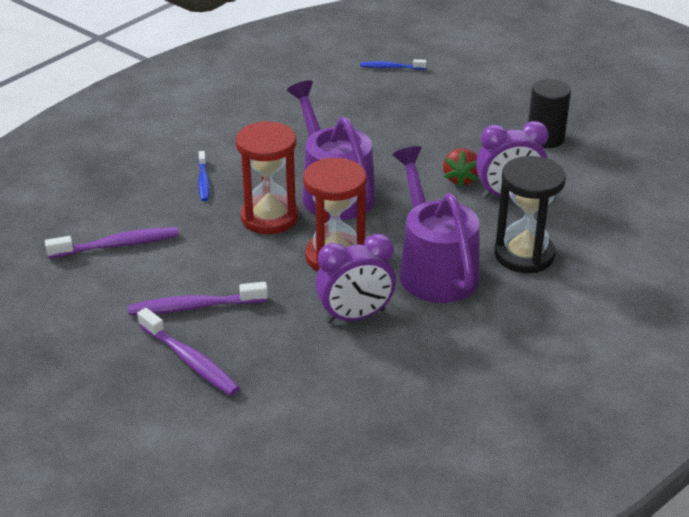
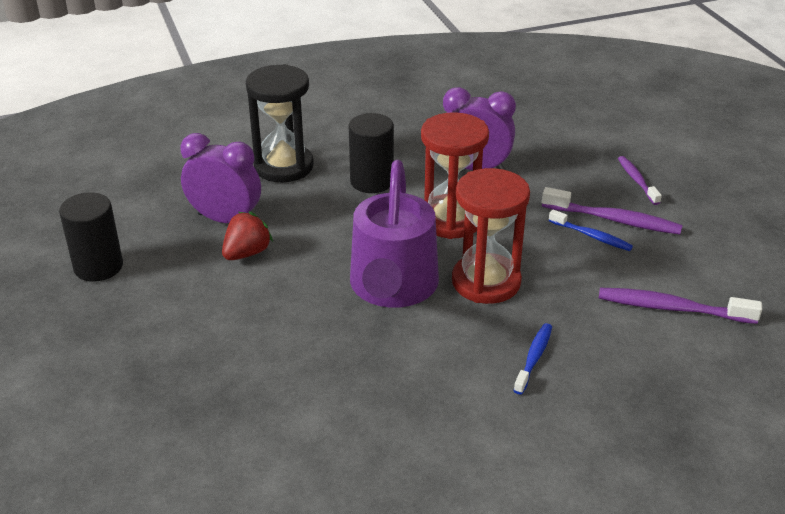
camera: 150 degrees left, 0 degrees up
(190, 360) = (637, 180): purple toothbrush -> purple toothbrush, size x0.63
(390, 67) = (120, 466): blue toothbrush -> blue toothbrush (592, 236)
(434, 268) = (372, 181): purple watering can -> black cylinder

